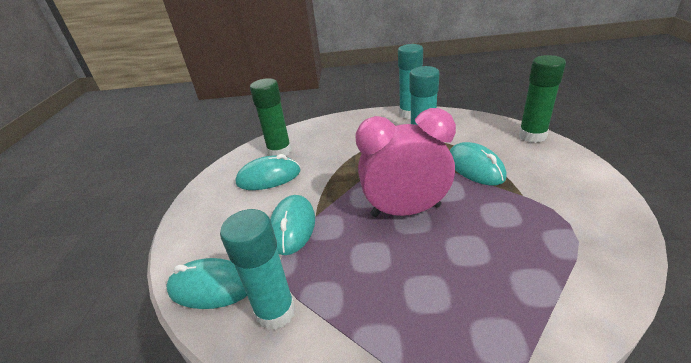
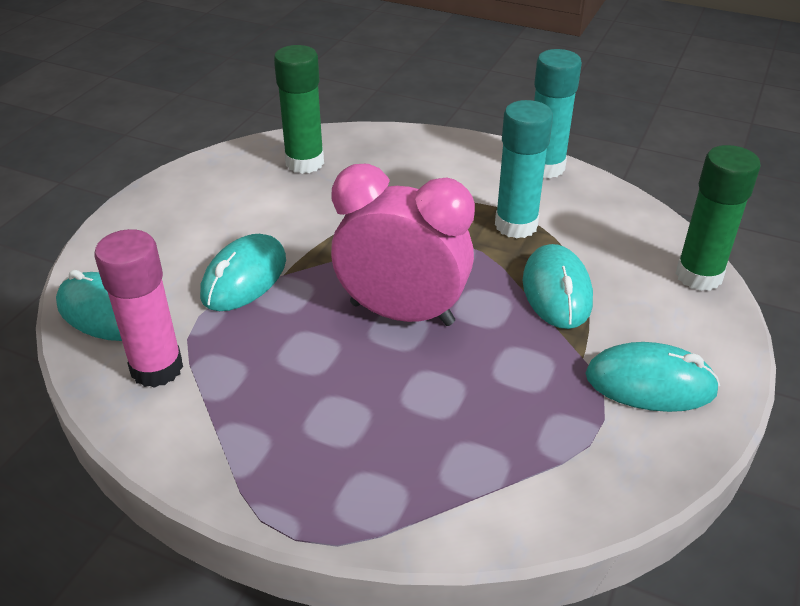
camera: 20 degrees right, 5 degrees up
(269, 177) = (263, 197): turquoise mouse -> turquoise mouse (650, 384)
(275, 311) = (157, 368): turquoise glue stick -> pink glue stick

